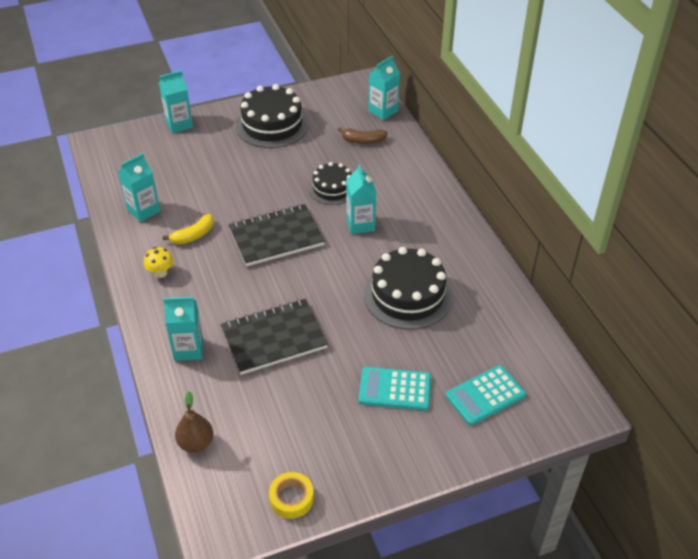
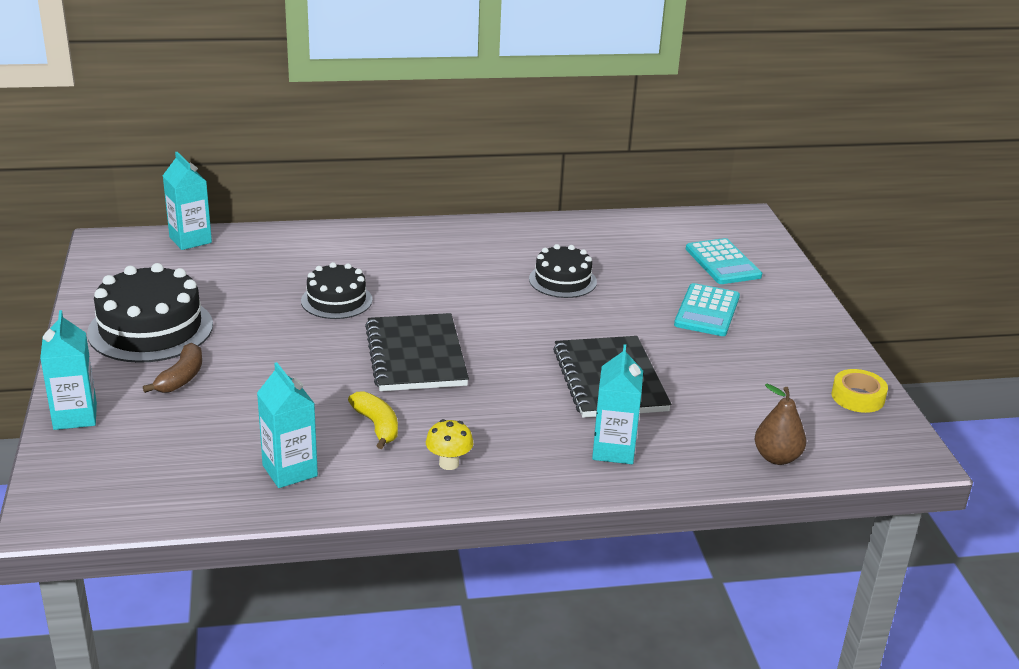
camera: 80 degrees left, 15 degrees down
(360, 224) = (421, 291): turquoise carton -> none
(363, 141) = (246, 264): brown banana -> brown banana (181, 378)
(407, 295) = (562, 280): black cake -> black cake, size x0.61

